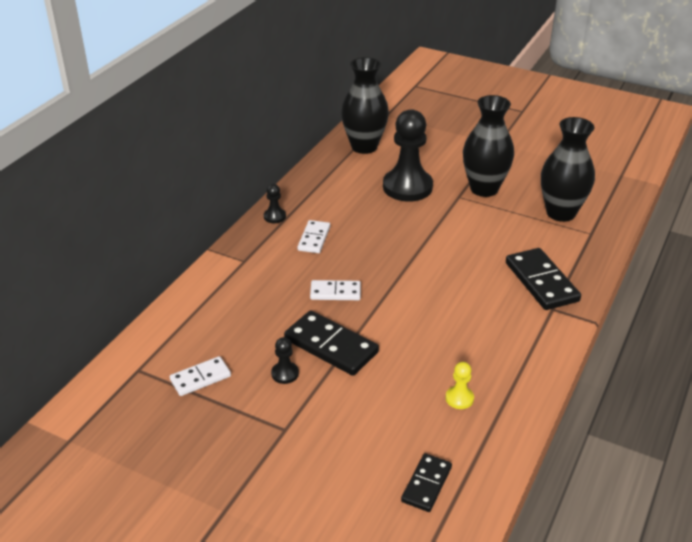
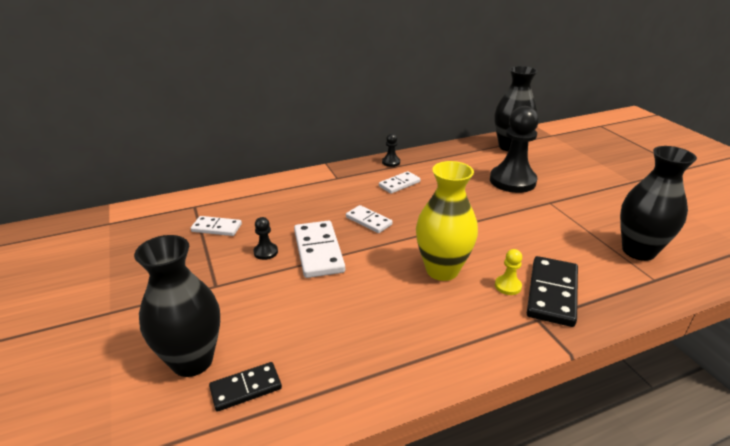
camera: 40 degrees right, 5 degrees down
(331, 346) = (318, 251): black domino -> white domino
(448, 306) = (442, 270): none -> yellow vase
(459, 398) = (360, 341): yellow pawn -> yellow pawn (508, 286)
(484, 189) = (580, 206): black vase -> black vase (192, 361)

